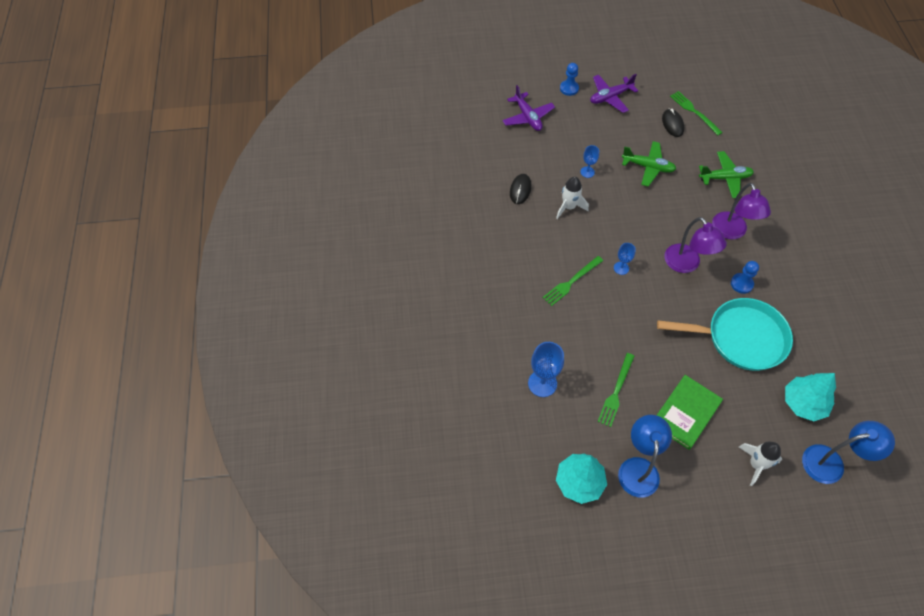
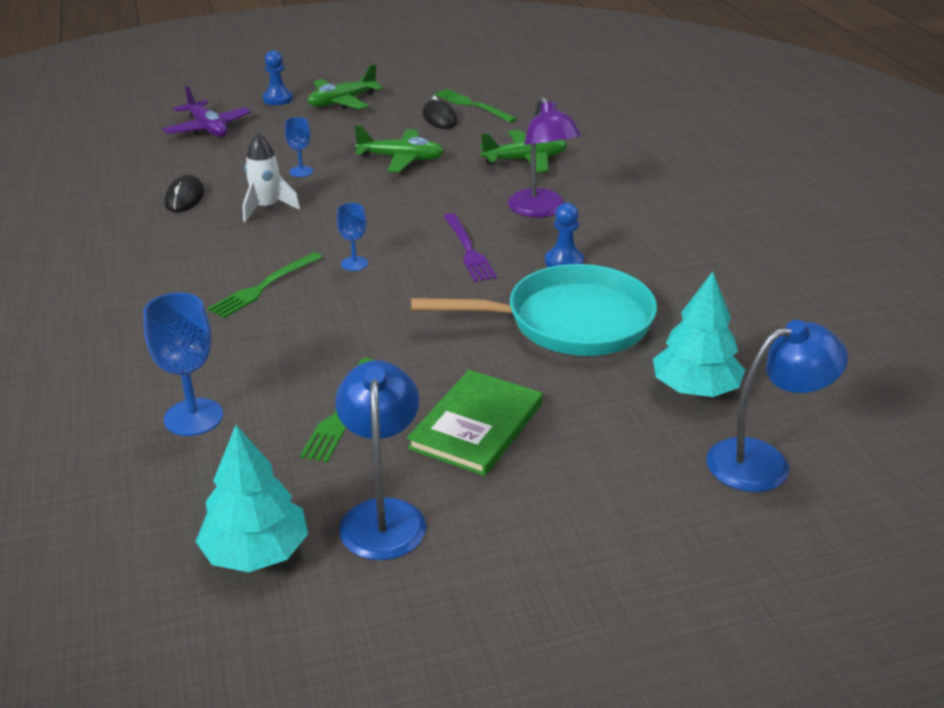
camera: 10 degrees left, 25 degrees down
(610, 97) = (342, 102): purple plane -> green plane
(686, 264) = (468, 250): purple lamp -> purple fork
(756, 464) = (619, 481): white rocket -> none

